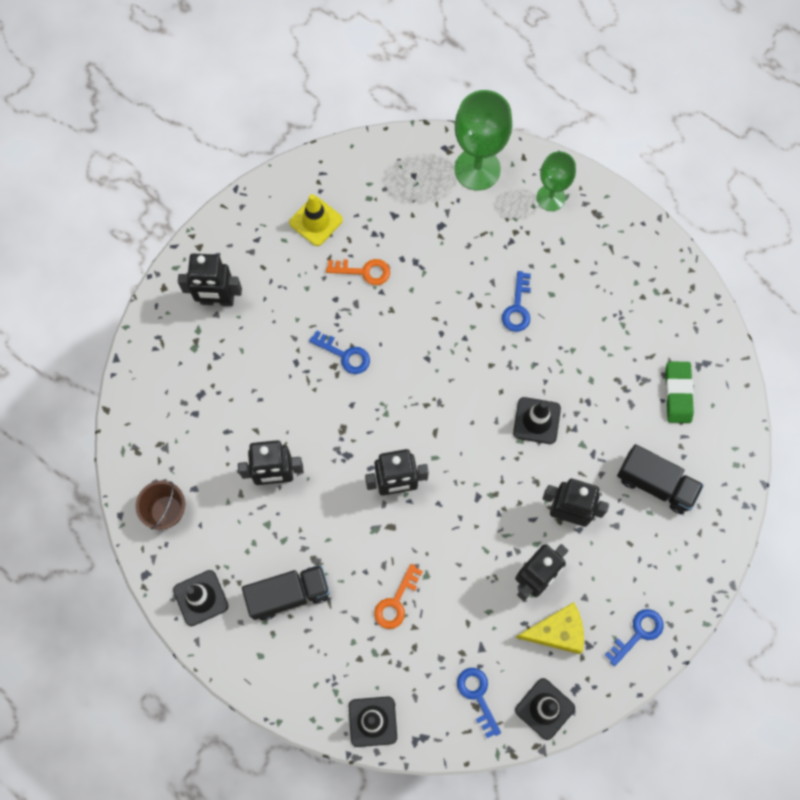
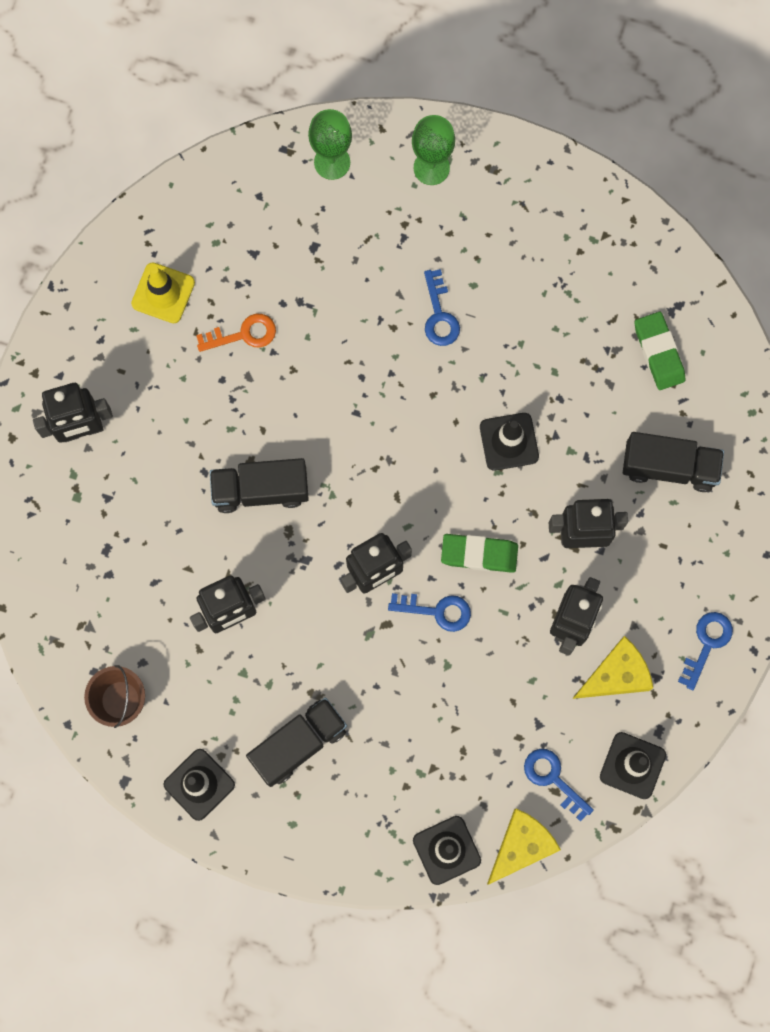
camera: 20 degrees left, 5 degrees up
(333, 390) = (261, 490): none -> black truck
(345, 355) = (258, 442): blue key -> blue key (437, 611)
(396, 602) = (424, 708): orange key -> none
(432, 740) = (521, 846): none -> yellow cheese
(477, 169) = (332, 162): green goblet -> green goblet, size x0.62
(482, 498) = (479, 554): none -> green eraser

